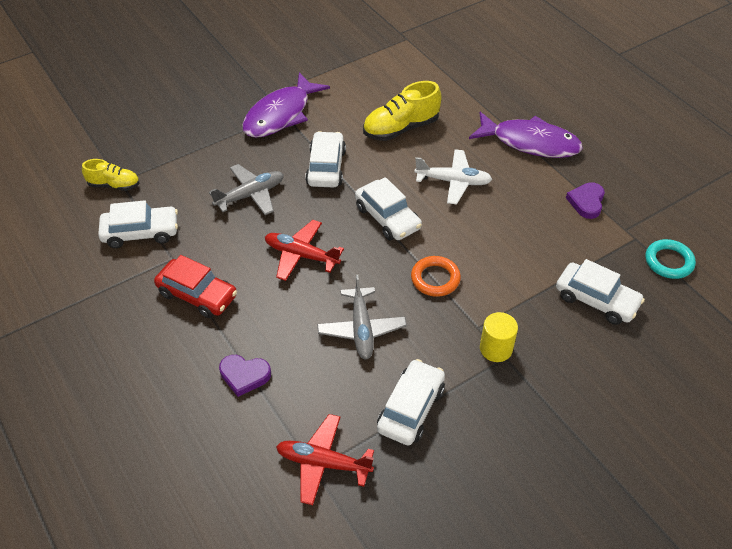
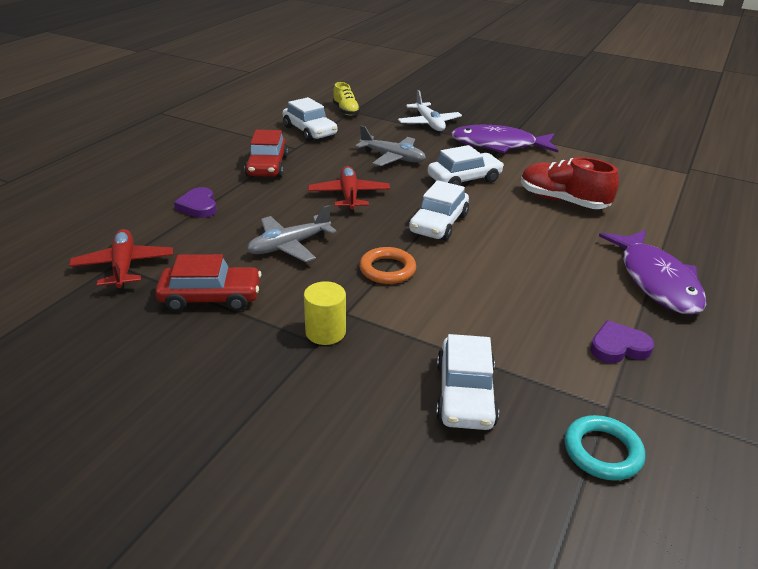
camera: 60 degrees right, 15 degrees down
(401, 128) = (562, 201): yellow shoe -> red shoe
(410, 408) = (211, 297): white car -> red car
(453, 181) = (531, 247): white plane -> white plane (429, 123)

